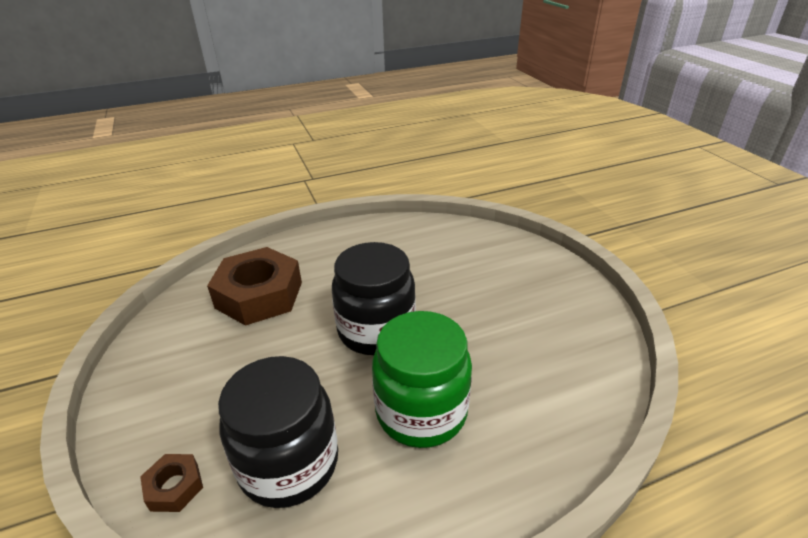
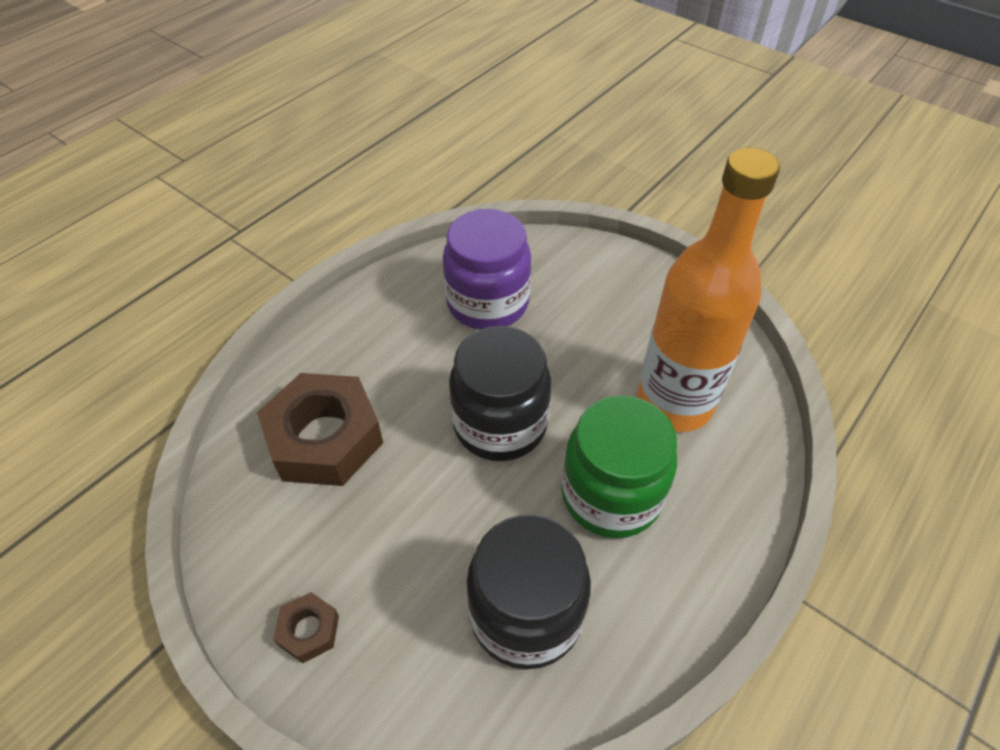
camera: 30 degrees left, 15 degrees up
(174, 487) = (429, 702): brown nut -> brown nut (308, 630)
(428, 256) = (487, 303): none -> purple jar
(525, 369) = (674, 403): none -> orange bottle

